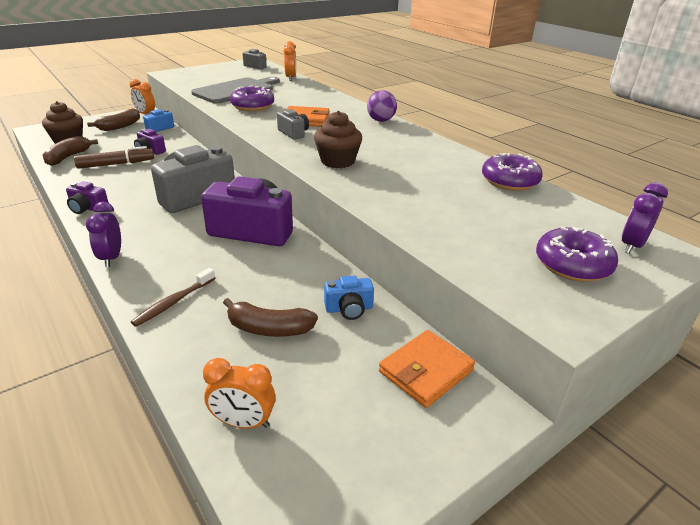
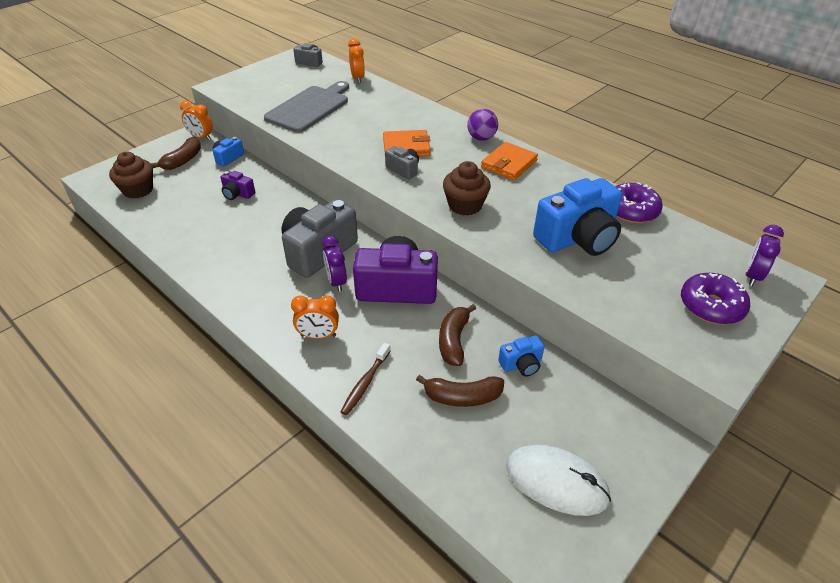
camera: 10 degrees left, 10 degrees up
(68, 157) = (154, 215): brown banana -> brown banana (453, 340)
(88, 208) = (218, 284): purple camera -> none
(111, 258) = (279, 342): purple clock -> purple clock (336, 282)
(116, 164) = (212, 218): brown marker -> none
(243, 422) = (483, 490): orange clock -> orange clock (318, 335)
(252, 106) = (341, 132): purple donut -> none
(336, 429) = (556, 482): none -> white mouse
(425, 371) = (606, 416): orange wallet -> orange wallet (509, 164)
(441, 195) = (578, 238): none -> blue camera

